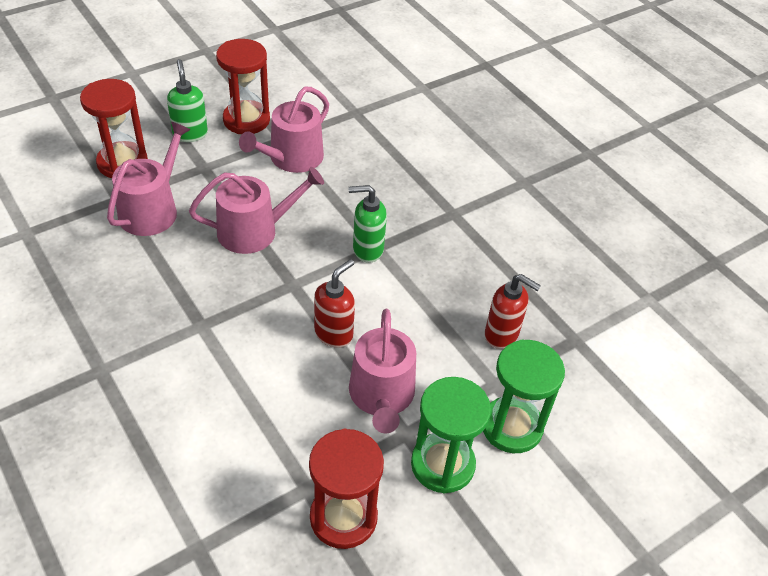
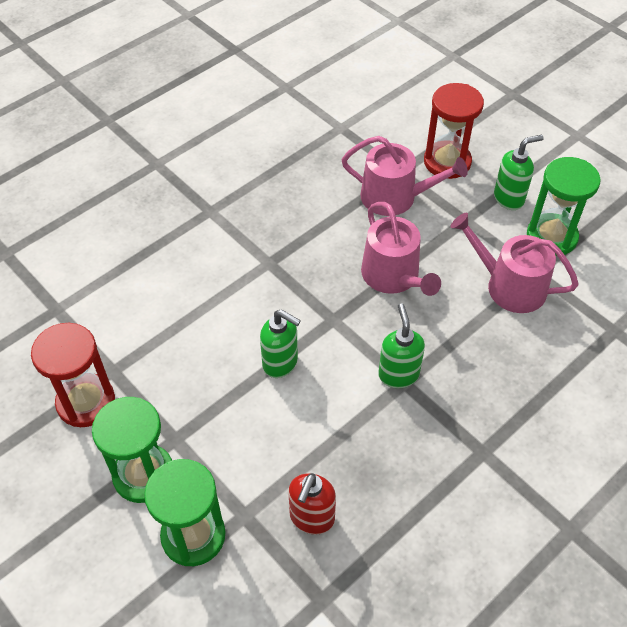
camera: 85 degrees right, 5 degrees up
(246, 120) = (551, 237): red hourglass -> green hourglass
(334, 333) = (280, 363): red soap dispenser -> green soap dispenser
(382, 396) = (214, 413): pink watering can -> none

